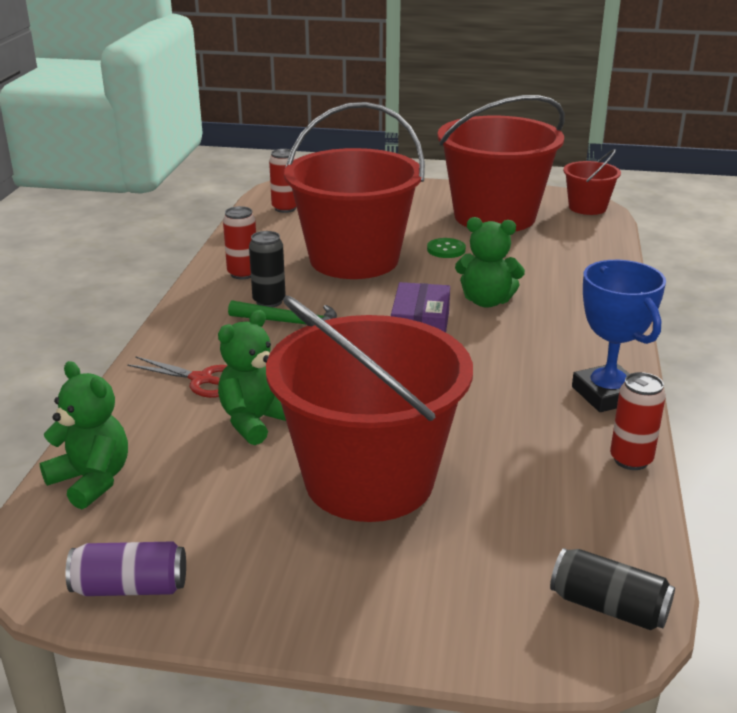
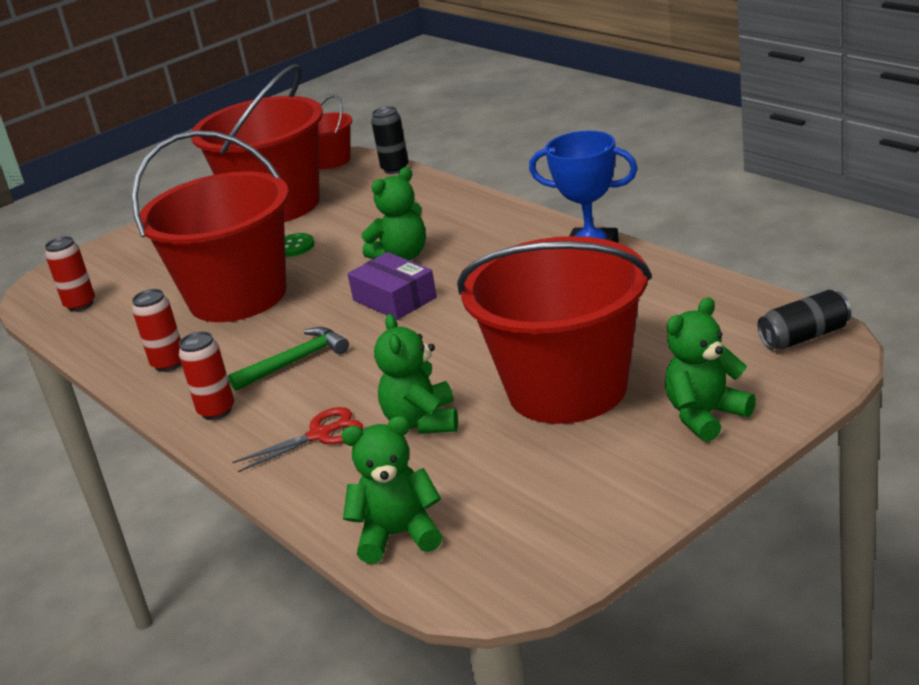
camera: 45 degrees left, 0 degrees up
(130, 587) = (569, 544): purple can -> none
(269, 301) = (241, 363): black can -> black can (395, 169)
(397, 591) = (706, 416): none -> green teddy bear
(631, 460) = (674, 272): red can -> red can (216, 411)

